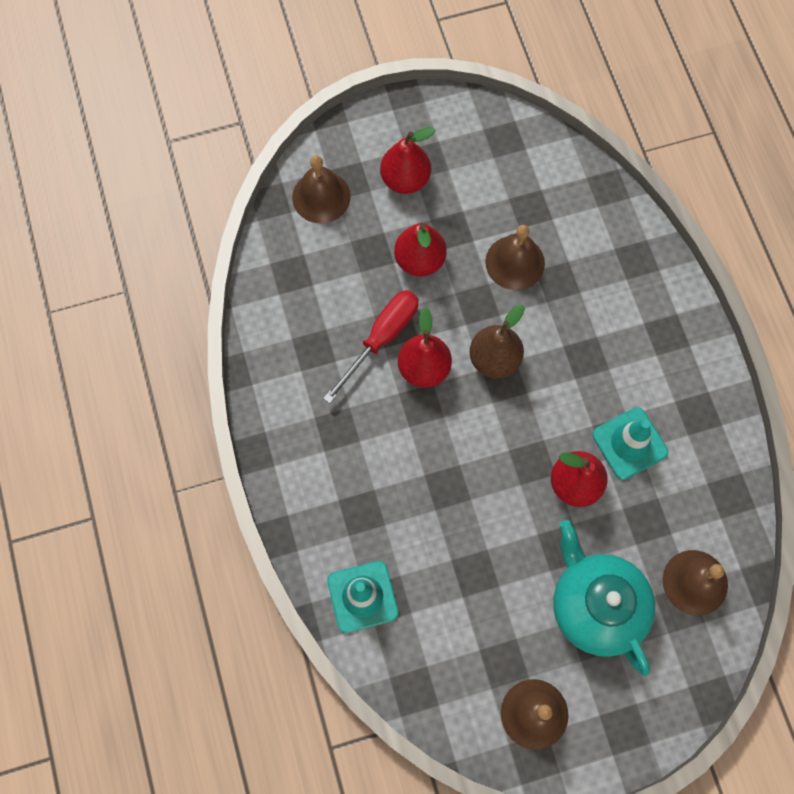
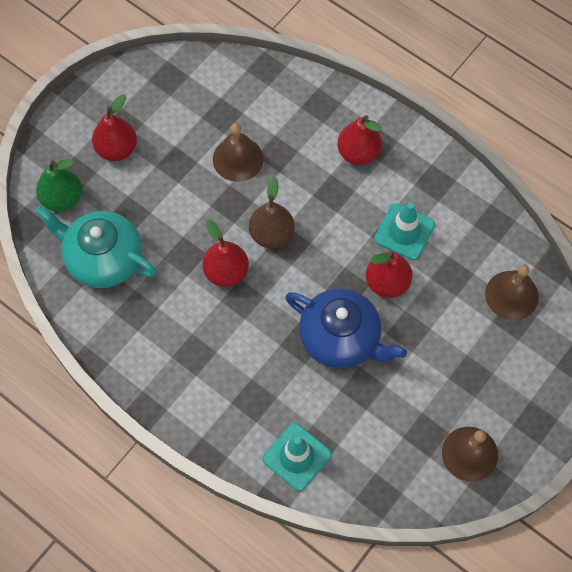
camera: 35 degrees left, 5 degrees down
(321, 197) = (62, 198): brown bell -> green pear
(381, 338) = (180, 271): red screwdriver -> none
(419, 260) = (168, 199): red pear -> red pear (358, 153)
(488, 509) = (341, 339): none -> blue teapot
(596, 605) = (459, 354): turquoise teapot -> turquoise teapot (103, 259)

